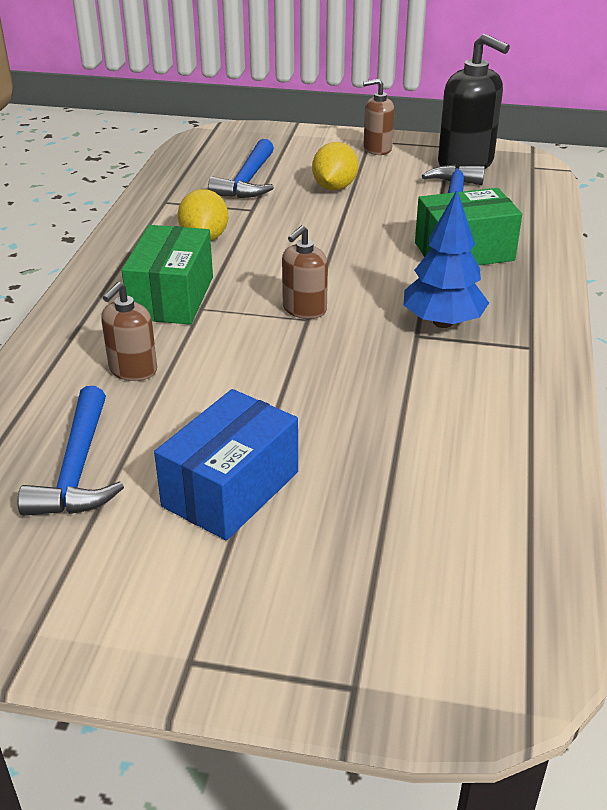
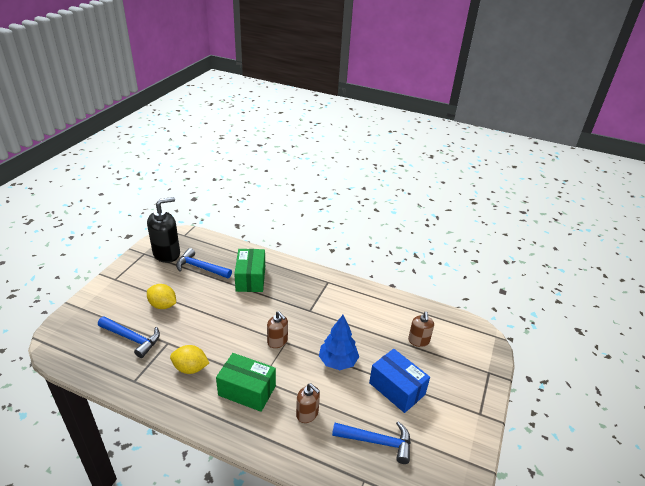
camera: 80 degrees left, 0 degrees up
(377, 149) = (128, 279): brown soap dispenser -> brown soap dispenser (418, 341)
(442, 322) = (303, 300): blue tree -> blue tree (337, 361)

